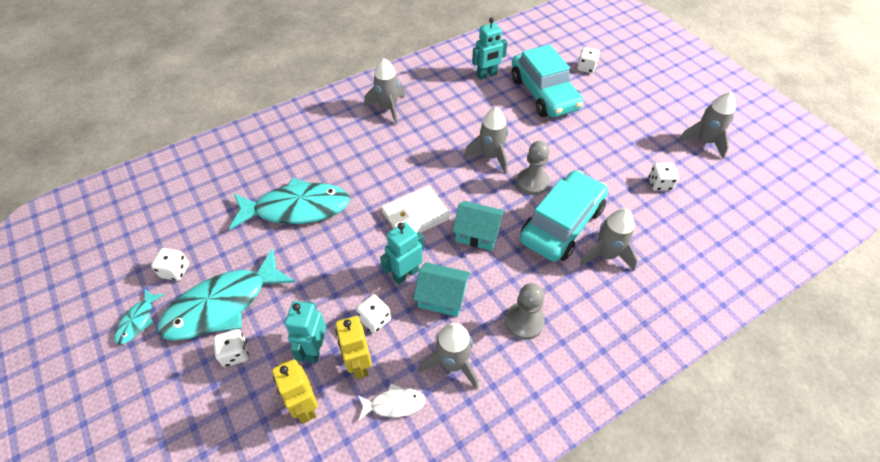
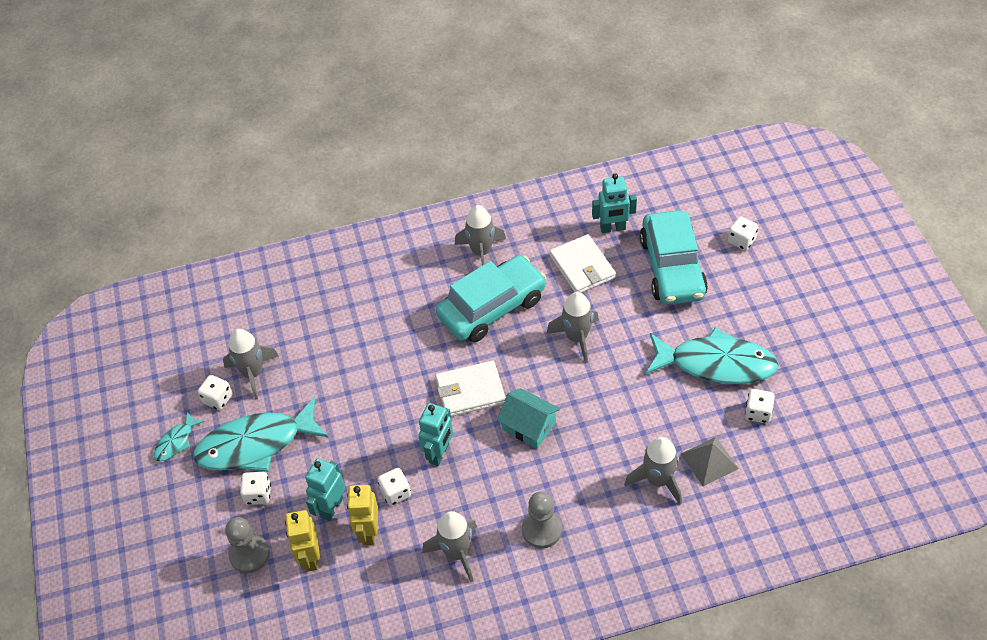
camera: 20 degrees right, 0 degrees up
(297, 208) = (350, 357): turquoise fish -> turquoise fish (716, 364)
(394, 404) = (390, 576): white fish -> none
(405, 274) = (439, 453): turquoise robot -> turquoise robot turned 135 degrees clockwise
(442, 297) = (468, 486): turquoise house -> none
(474, 105) = (582, 267): none -> white wallet
(532, 182) = (611, 380): grey pawn -> grey pawn (249, 554)
(561, 224) = (624, 436): turquoise car -> turquoise car (492, 307)
(640, 229) = (709, 461): none -> grey pyramid
(704, 141) = (840, 371): grey rocket -> grey rocket (253, 373)

